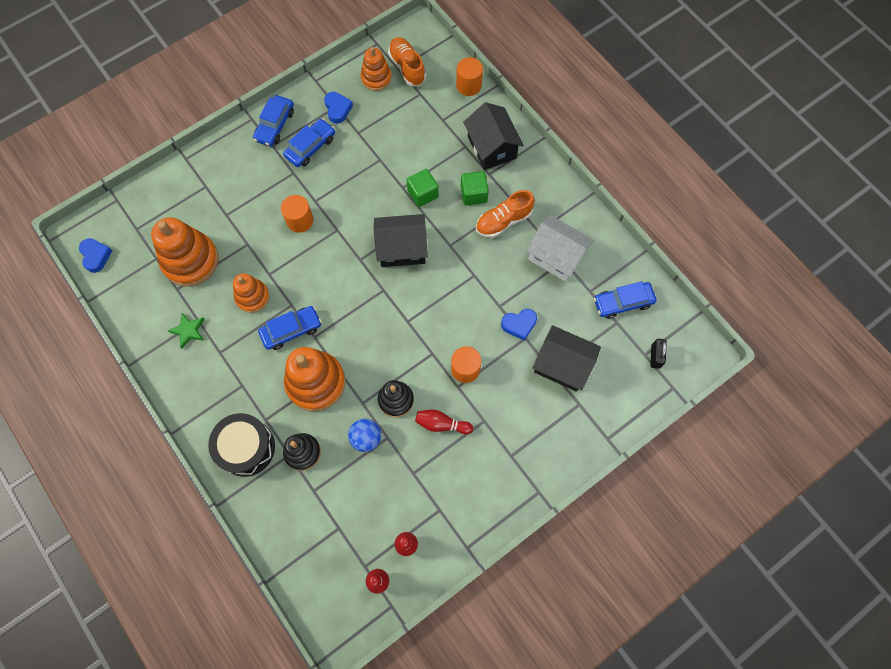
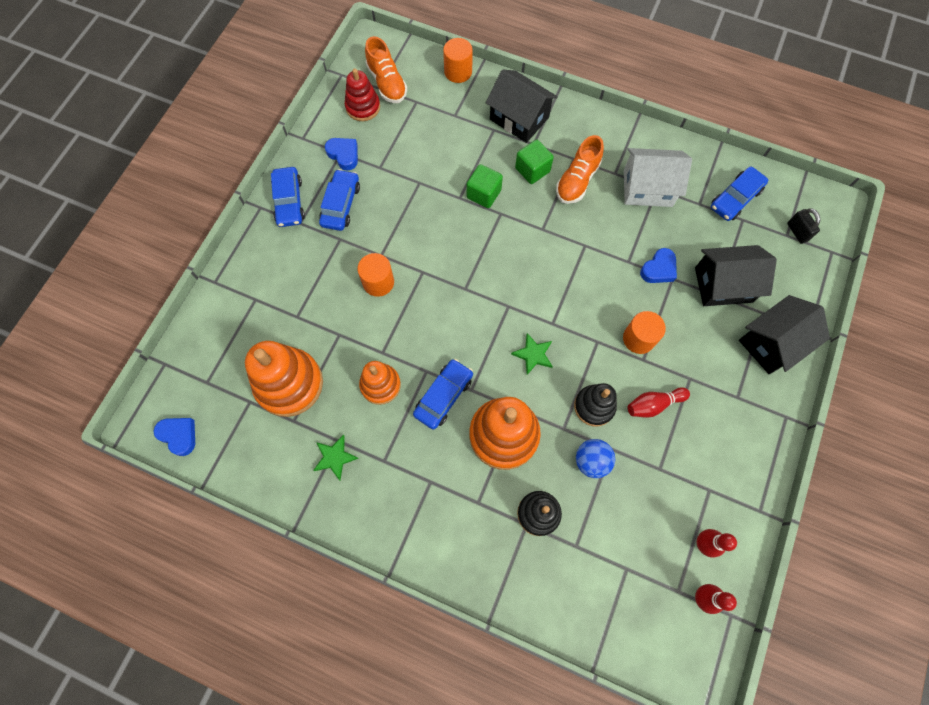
camera: 30 degrees left, 0 degrees up
(246, 448) = (478, 543): black drum -> none
(376, 78) = (363, 107): orange stacking toy -> red stacking toy
(377, 336) = (533, 354): none -> green star
(402, 248) = (499, 256): black house -> black house (772, 343)
(407, 67) = (387, 83): orange shoe -> orange shoe turned 150 degrees counterclockwise

